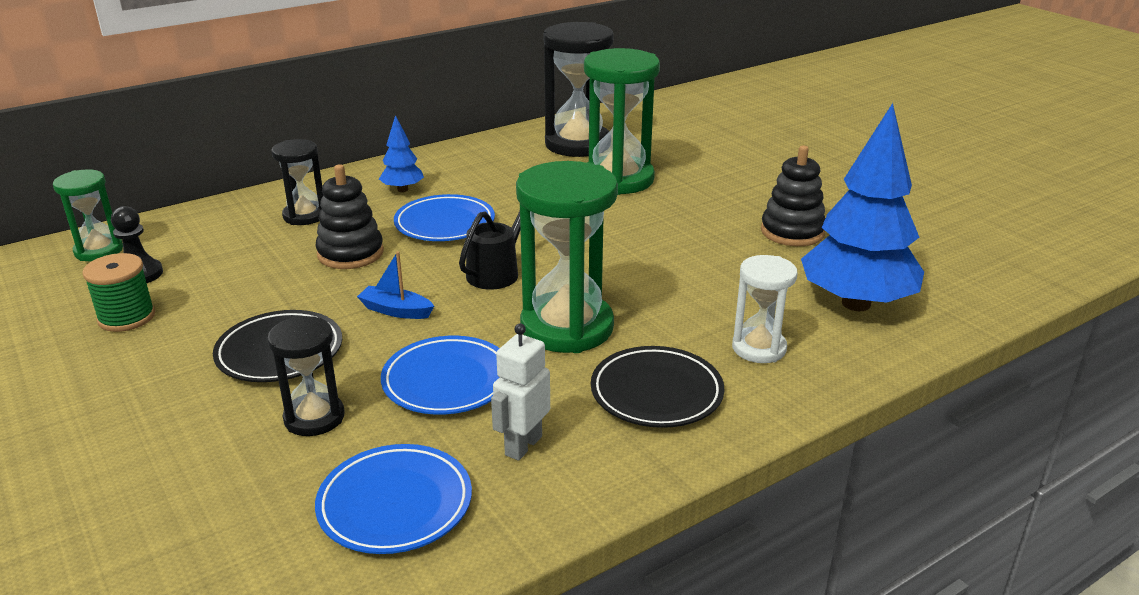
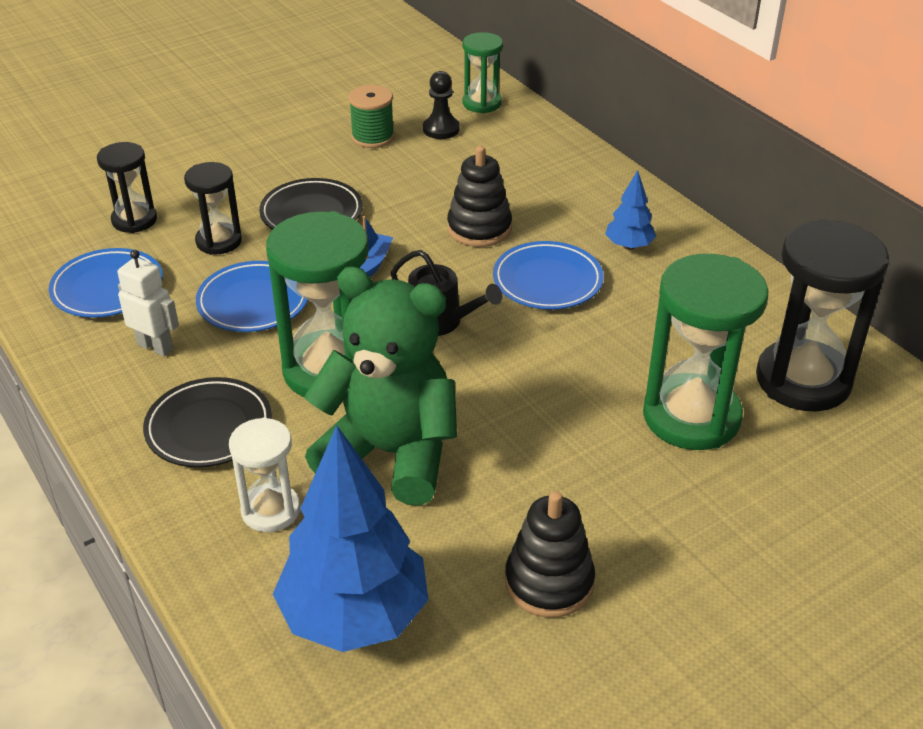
camera: 90 degrees right, 10 degrees up
(305, 216) = (557, 193): black hourglass -> black hourglass (134, 220)
(676, 293) = (390, 454): none -> green teddy bear

